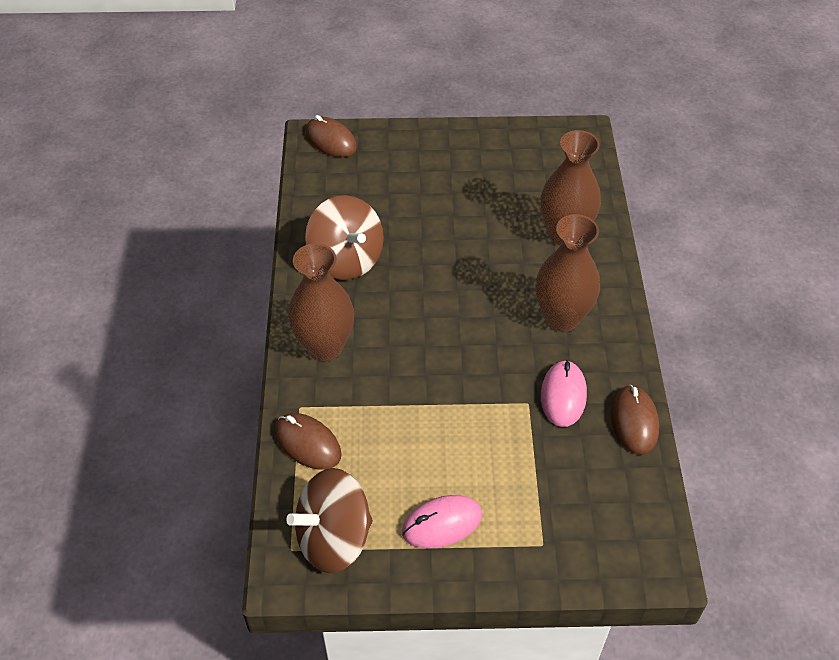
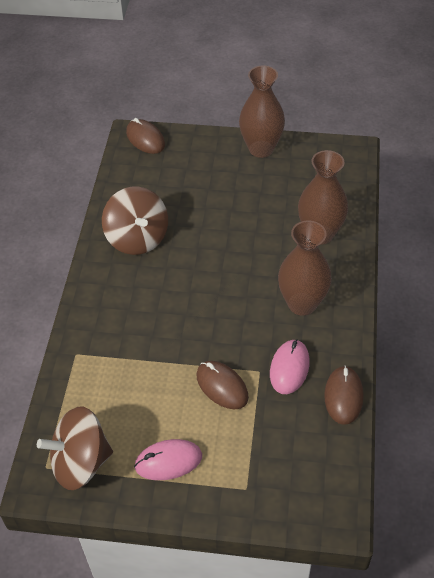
camera: 10 degrees right, 0 degrees up
(307, 443) = (76, 384): brown mouse -> brown mouse (222, 386)
(325, 347) = (106, 307): brown vase -> brown vase (261, 149)

